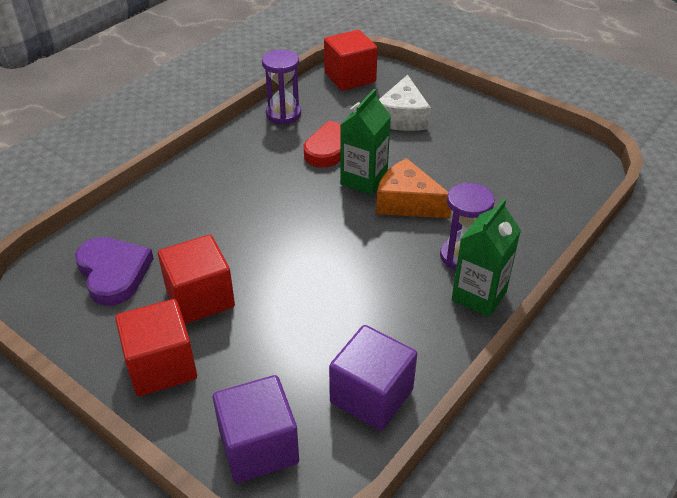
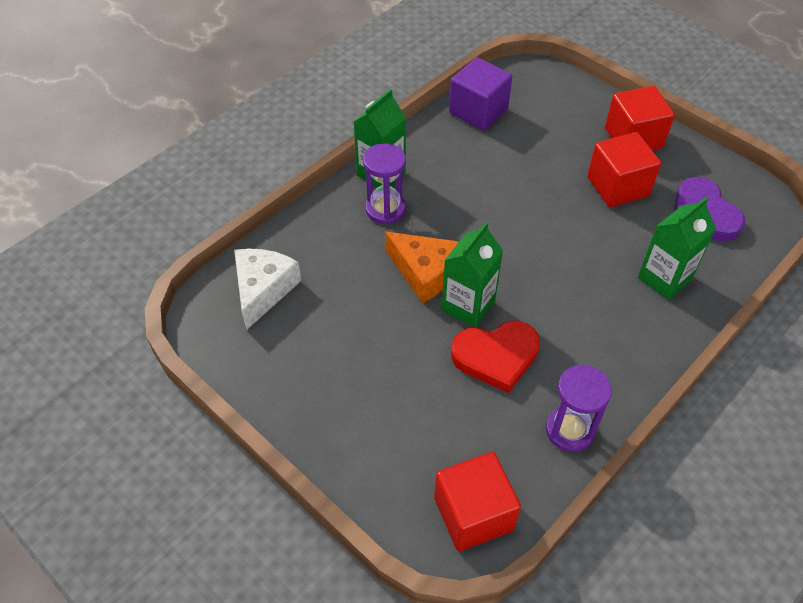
camera: 175 degrees left, 10 degrees up
(179, 210) = (664, 278): none -> green carton
(258, 447) = (554, 89): purple cube -> none
(402, 117) = (407, 411): white cheese -> white cheese (263, 290)

